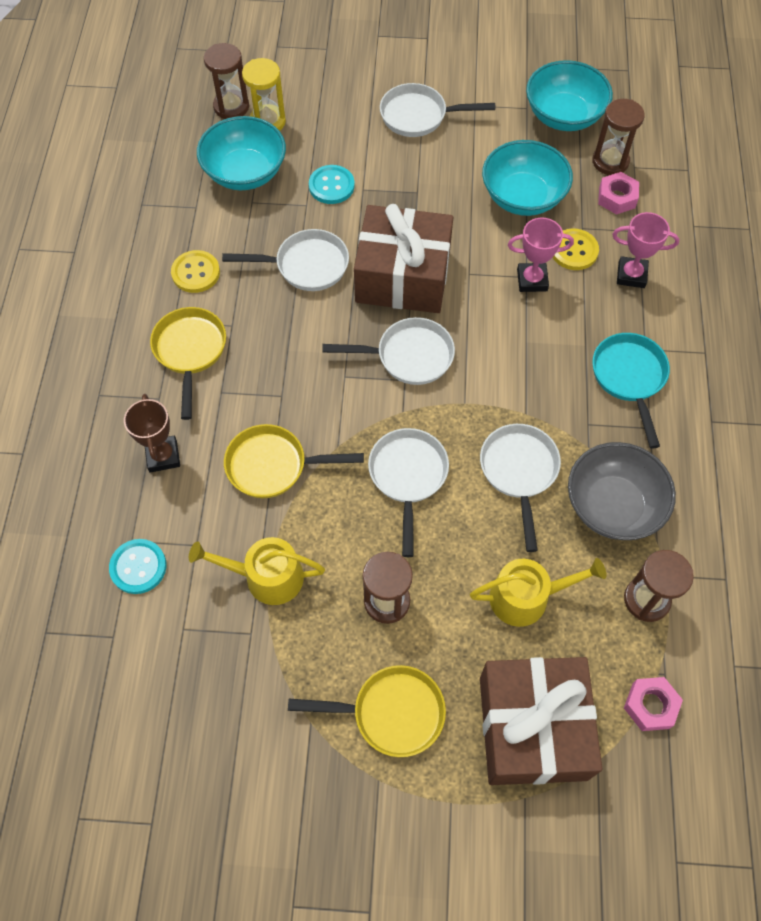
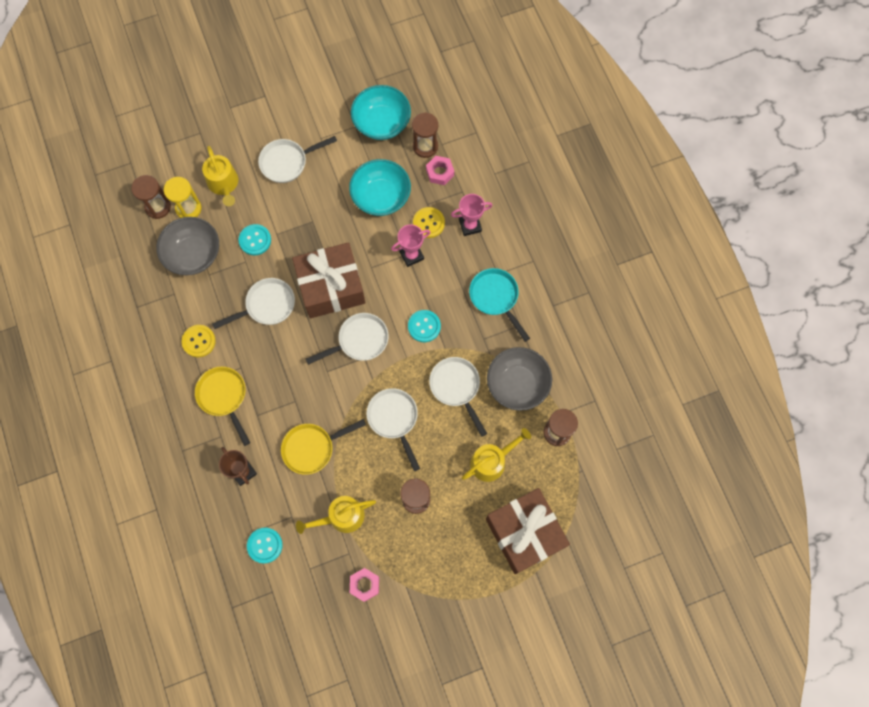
camera: 25 degrees left, 10 degrees up
(245, 172) = (193, 254): turquoise bowl -> grey bowl
(326, 111) = (224, 184): none -> yellow watering can
(391, 713) = (446, 560): yellow pan -> none
(508, 374) = (424, 326): none -> turquoise button
(650, 705) = (581, 492): pink nut -> pink nut (364, 585)

